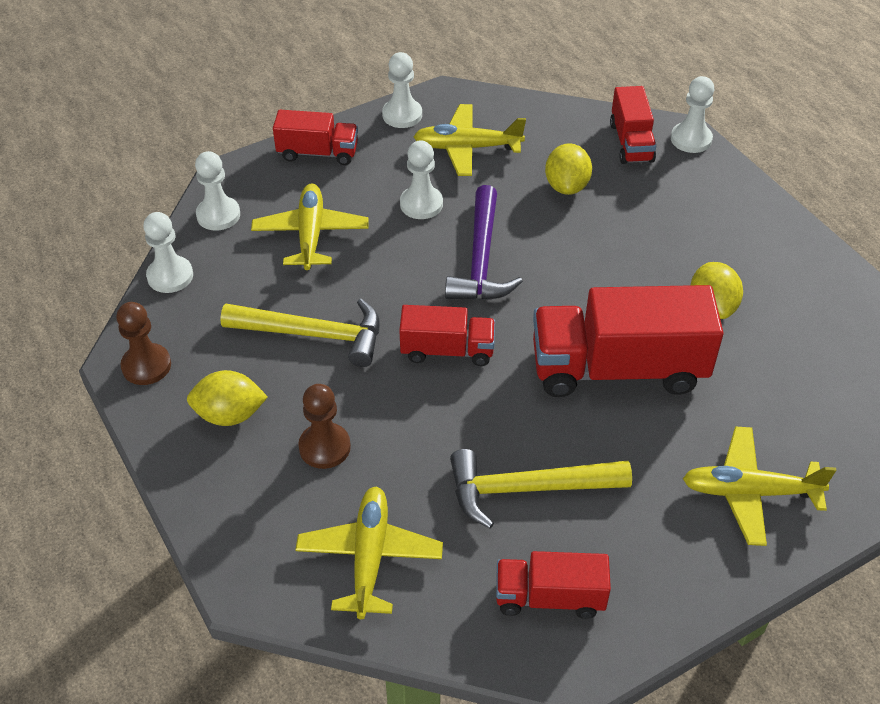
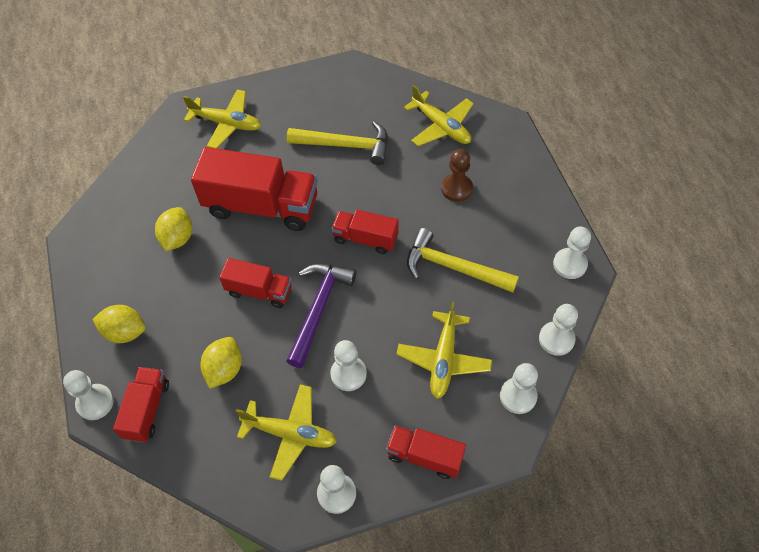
camera: 165 degrees left, 10 degrees up
(146, 366) = (570, 264): brown pawn -> white pawn
(230, 415) = (513, 219): yellow lemon -> yellow lemon (125, 332)
(369, 557) = (441, 126): yellow plane -> yellow plane turned 60 degrees counterclockwise
(549, 597) = (354, 94): red truck -> red truck (259, 291)

